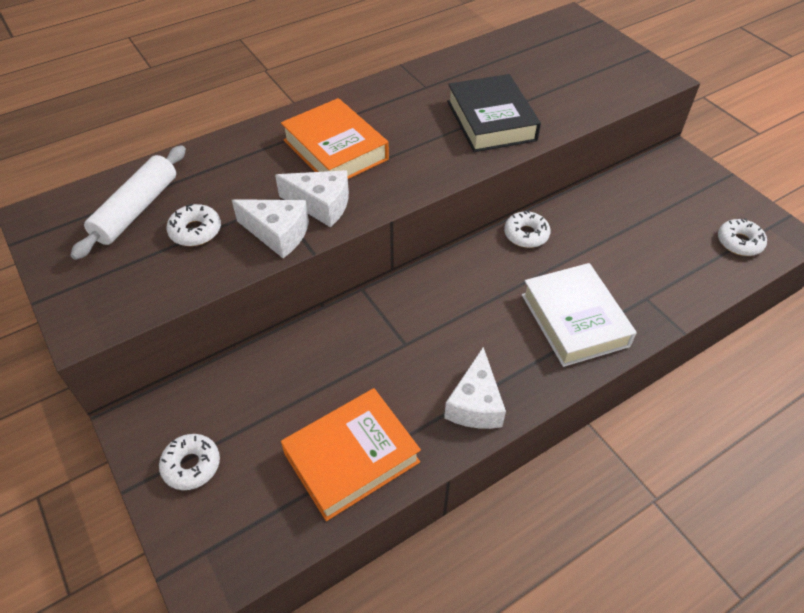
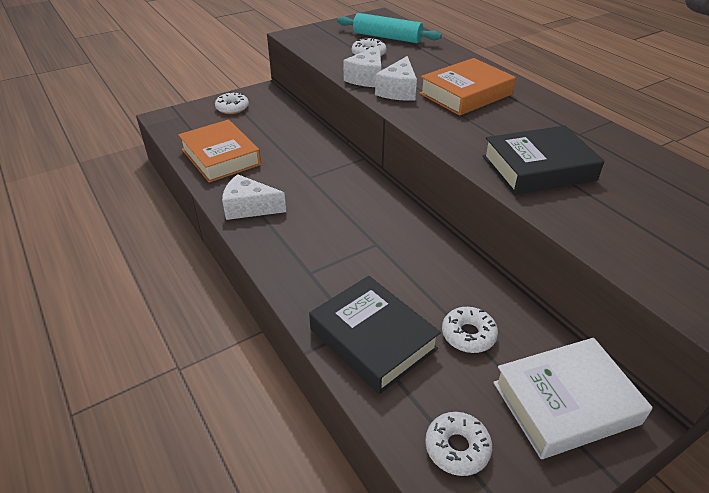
camera: 90 degrees right, 10 degrees down
(136, 209) = (387, 37): white rolling pin -> turquoise rolling pin
(526, 234) = (438, 247): white donut -> white donut (468, 335)
(574, 320) = (327, 269): white book -> white book (565, 402)
(655, 285) = (373, 339): none -> black book

